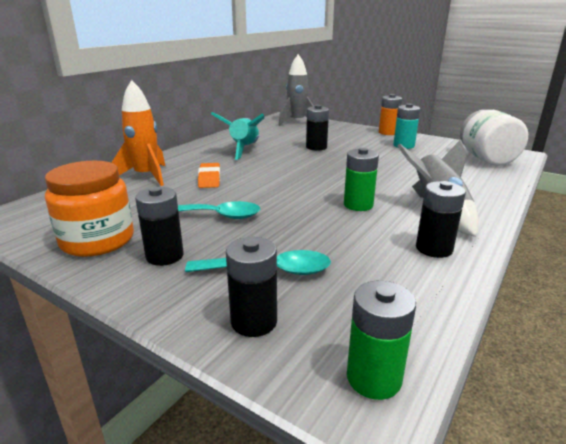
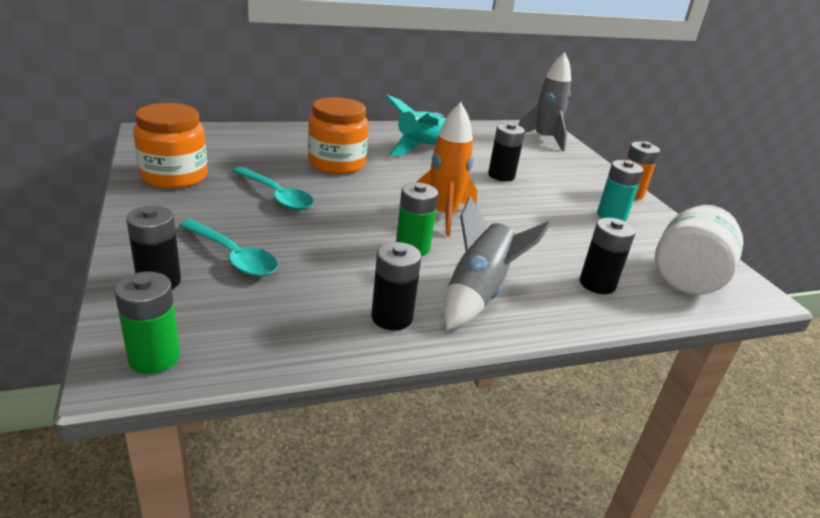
camera: 35 degrees right, 5 degrees up
(146, 176) = (293, 140): orange rocket -> orange rocket (443, 215)
(165, 256) = (191, 209): black battery -> black battery (597, 284)
(209, 178) = (336, 163): orange eraser -> orange jar

